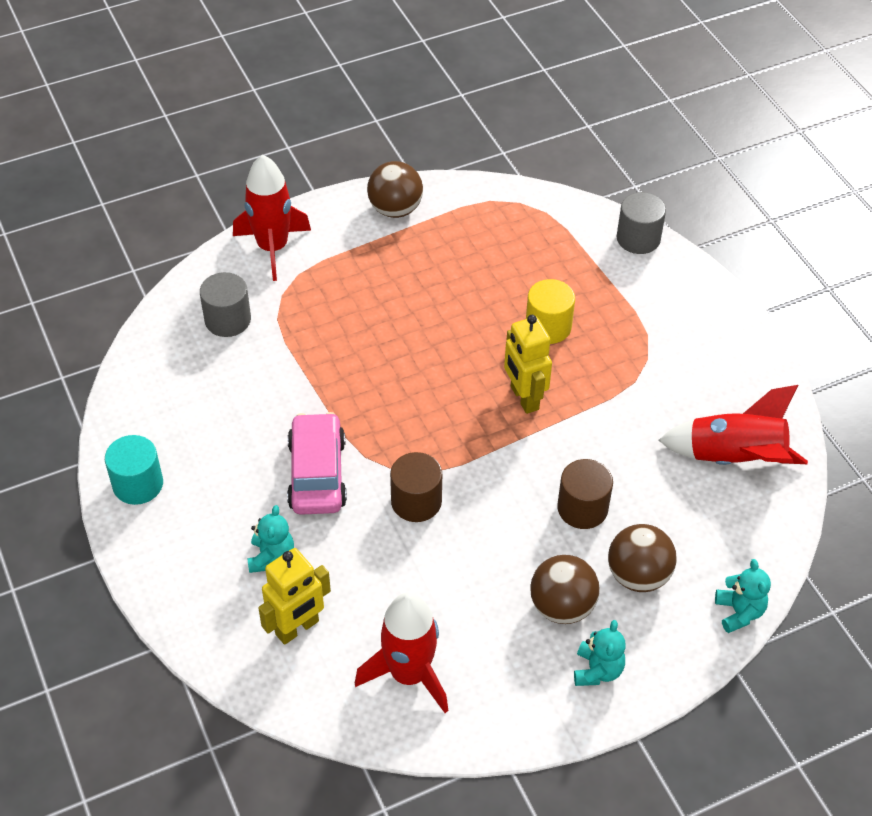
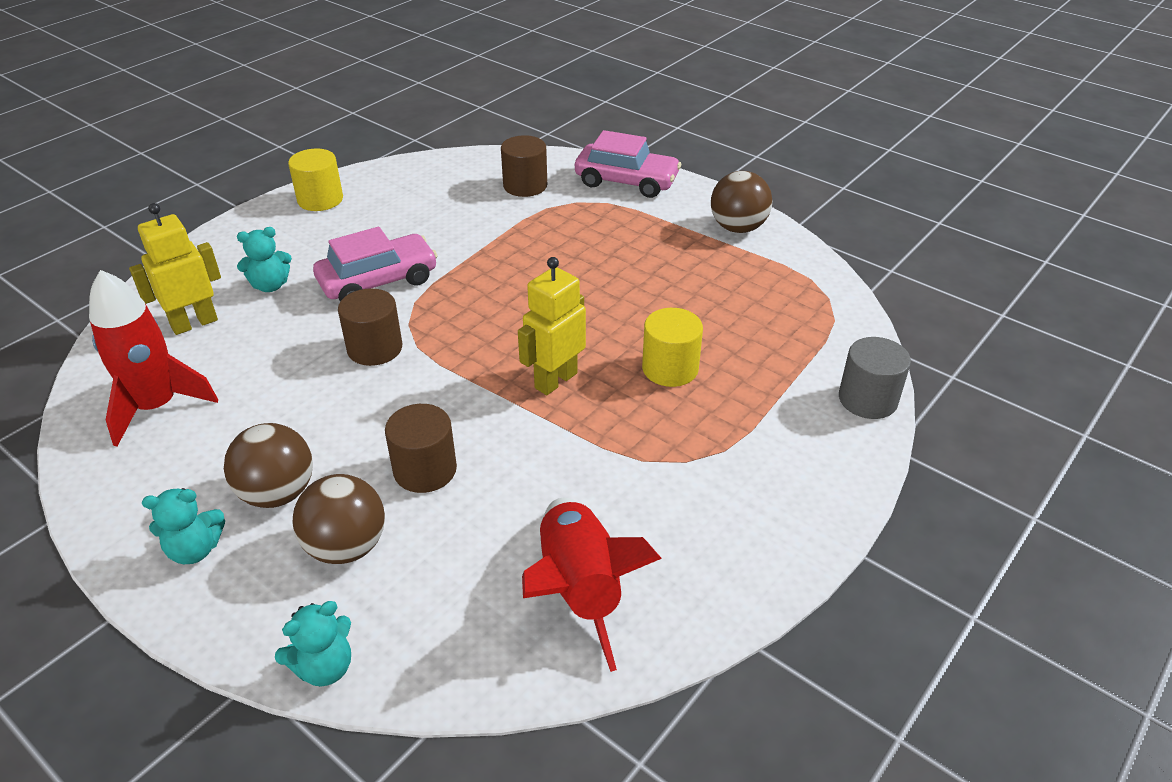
camera: 65 degrees right, 10 degrees down
(138, 484) = (320, 199): turquoise cylinder -> yellow cylinder
(228, 320) = (525, 185): grey cylinder -> brown cylinder
(273, 248) = (626, 181): red rocket -> pink car
(297, 628) = (194, 323): yellow robot -> yellow robot turned 120 degrees clockwise

